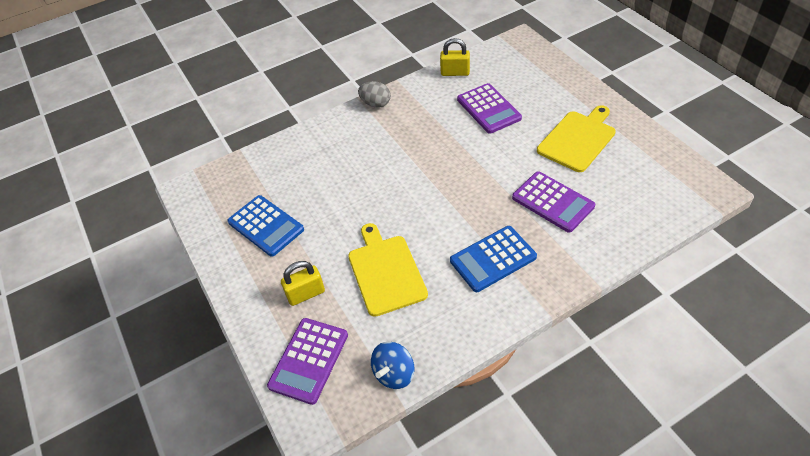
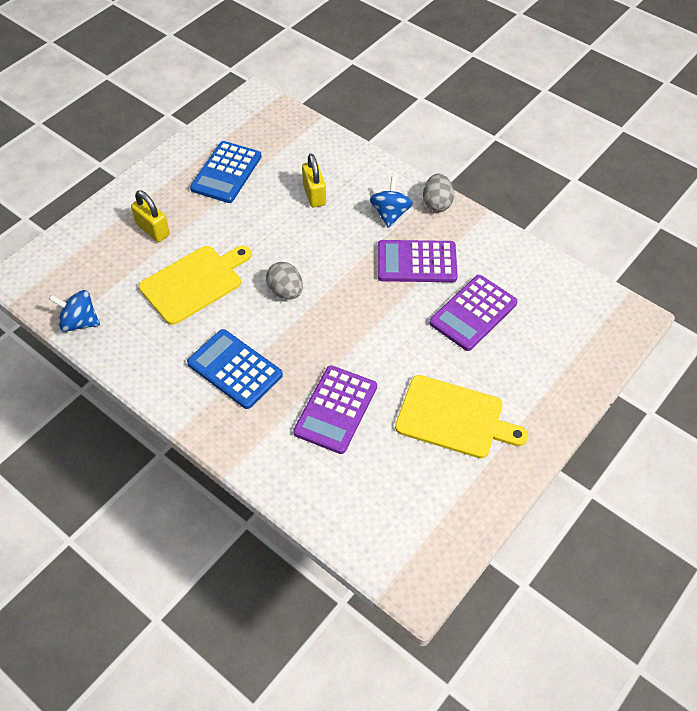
camera: 65 degrees right, 5 degrees up
(309, 360) = (82, 256): purple calculator -> purple calculator (416, 262)
(372, 131) = (390, 214): none -> blue spinning top
(423, 210) = (285, 291): none -> grey egg
(455, 72) = (528, 263): yellow padlock -> yellow padlock (314, 195)

